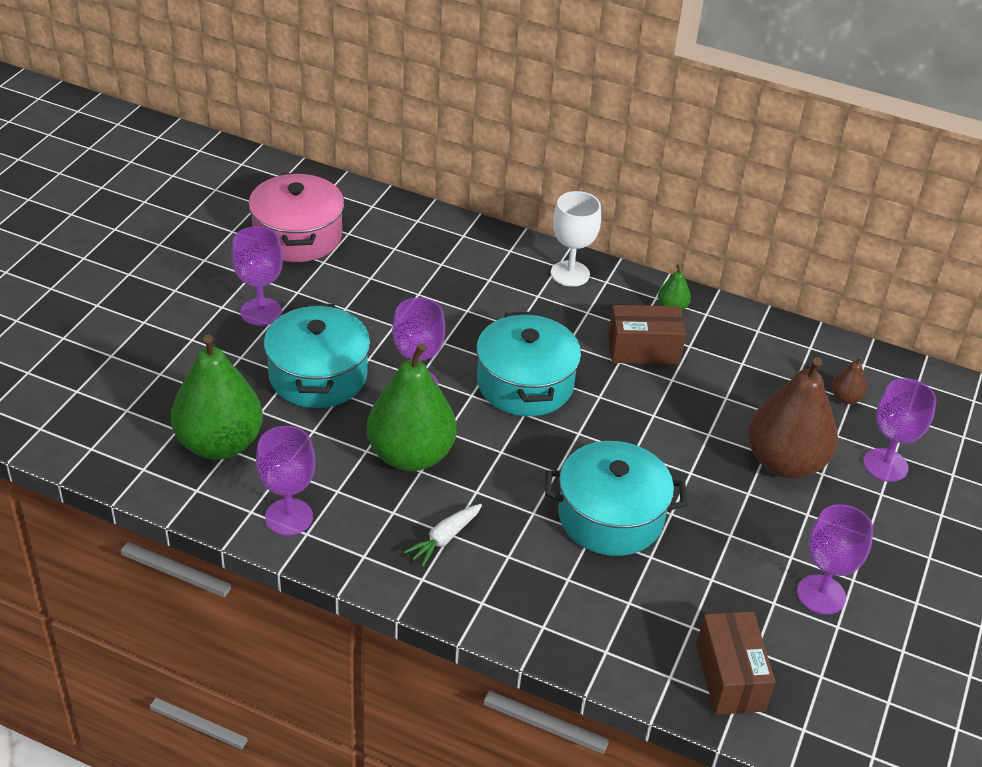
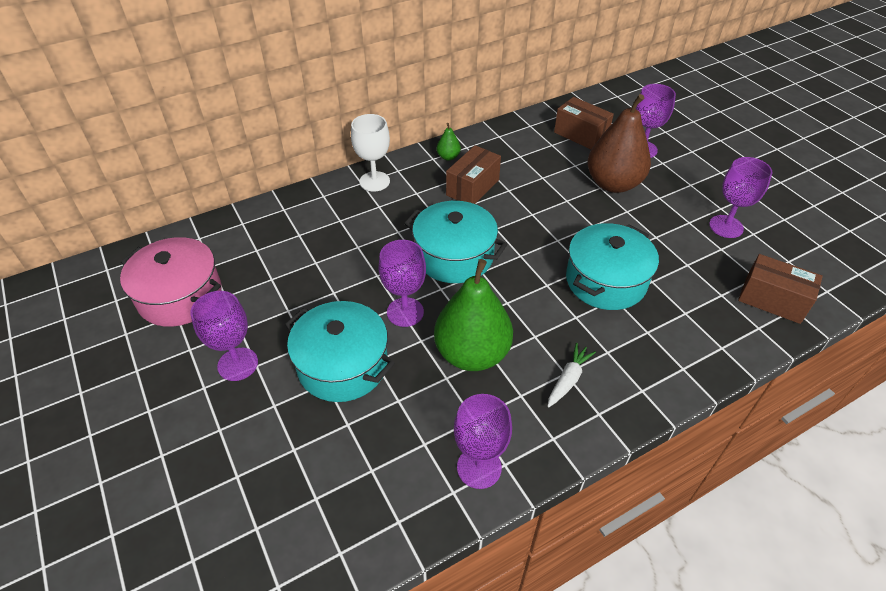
camera: 50 degrees left, 5 degrees up
(219, 443) = (359, 474): green pear -> none
(444, 539) = (568, 379): white carrot -> white carrot turned 135 degrees counterclockwise
(845, 398) = (580, 135): brown pear -> brown box

